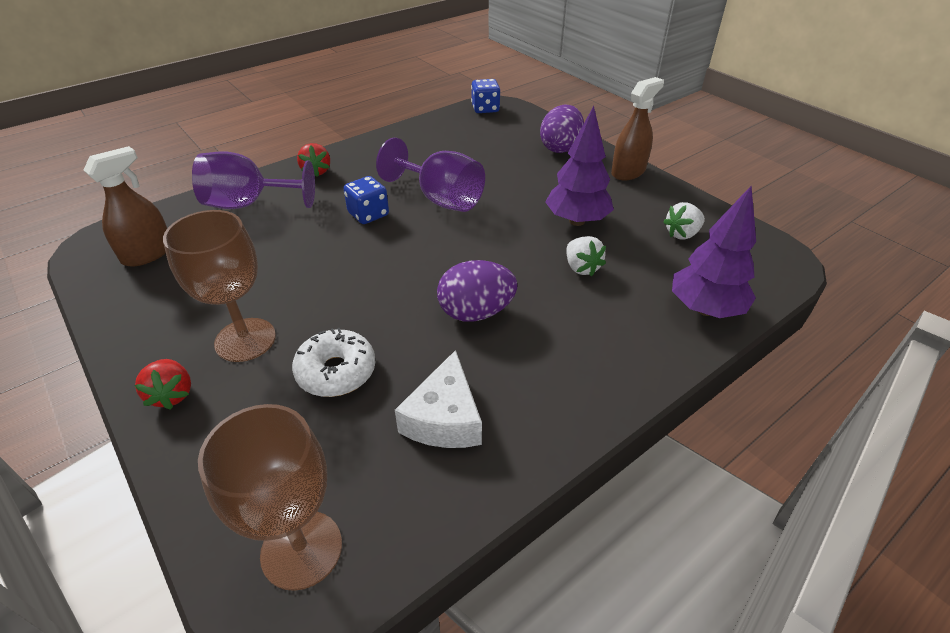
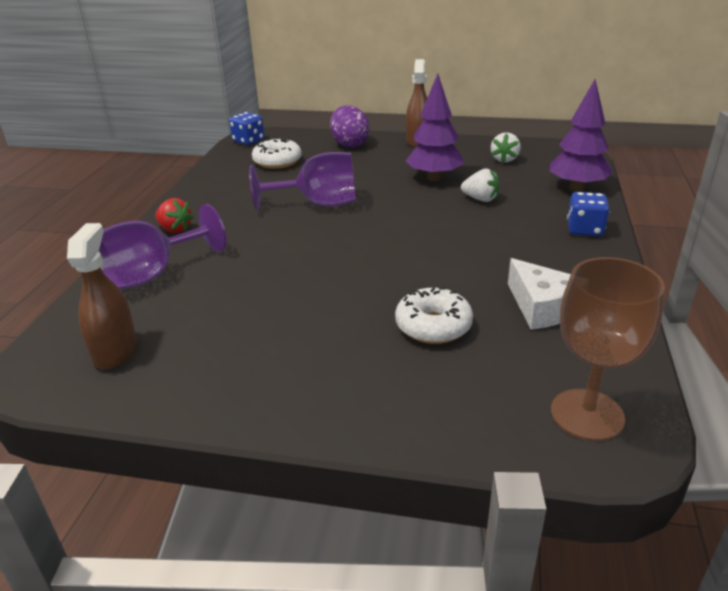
camera: 40 degrees left, 10 degrees down
(172, 394) = (337, 410): red strawberry -> none
(245, 340) = (330, 349): brown goblet -> none
(368, 214) = (278, 235): blue dice -> blue dice (584, 229)
(475, 140) = (277, 162): none -> white donut
(476, 312) = (461, 250): purple egg -> none

